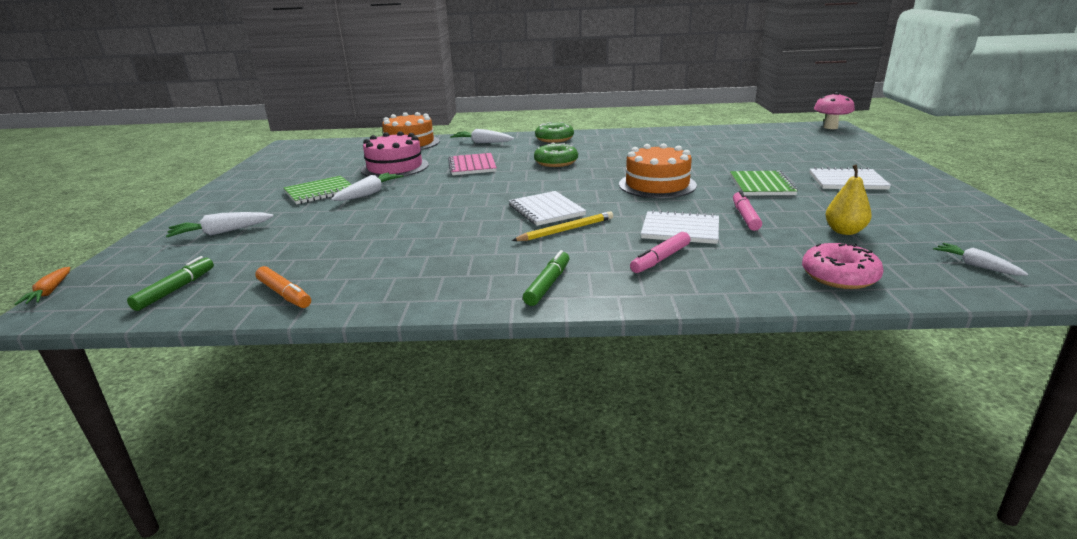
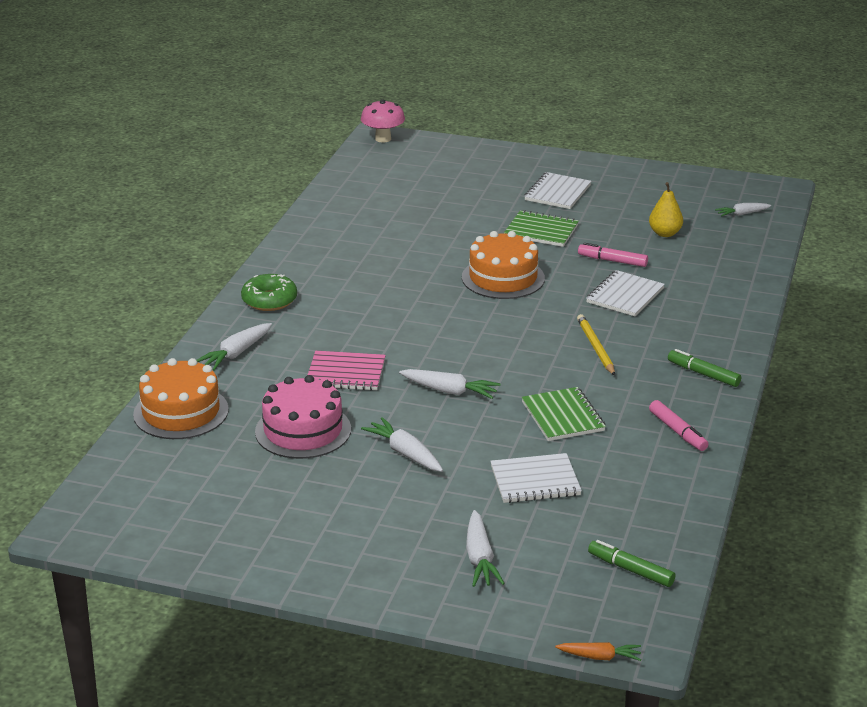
camera: 75 degrees left, 5 degrees up
(284, 294) = (668, 503): orange marker -> none
(320, 192) = (370, 491): green notebook -> green notebook (562, 416)
(461, 193) = (450, 391): none -> white carrot
(546, 210) = (537, 349): white notebook -> white notebook (535, 481)
(556, 162) = (378, 317): green donut -> none
(660, 259) = (679, 318): pink marker -> pink marker (677, 431)
(839, 276) = (737, 262): pink donut -> none

